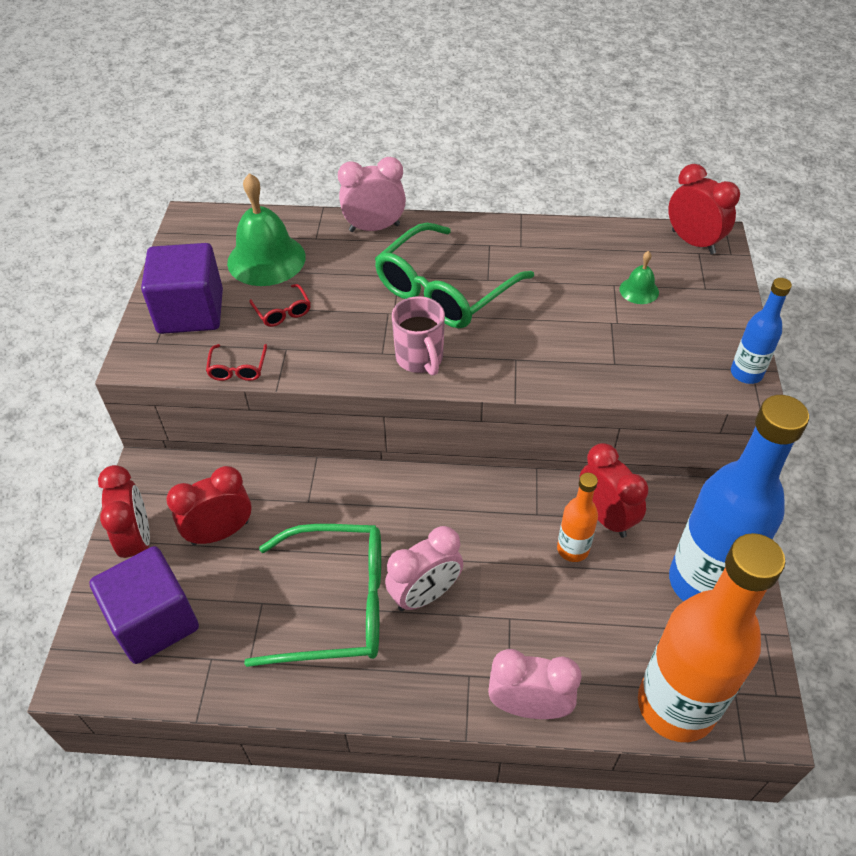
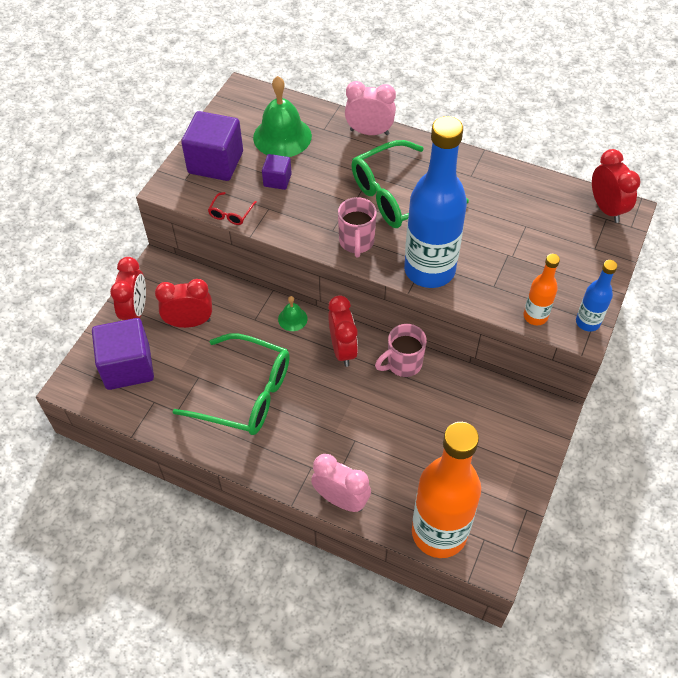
camera: 20 degrees right, 5 degrees up
(283, 312) = (277, 180): red glasses -> purple cube
(425, 595) = (305, 406): pink clock -> none
(524, 499) = (403, 364): none -> pink mug
(573, 549) = (420, 409): orange bottle -> orange bottle (535, 316)
(606, 517) = (455, 394): red clock -> red clock (343, 350)
(639, 290) = (542, 236): green bell -> green bell (292, 319)
(704, 582) = (501, 461): blue bottle -> blue bottle (429, 270)

